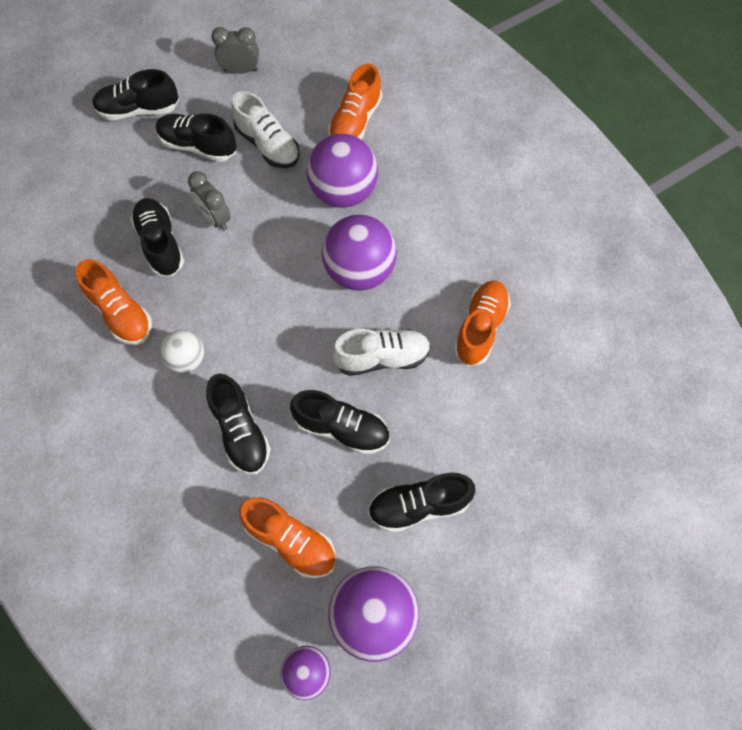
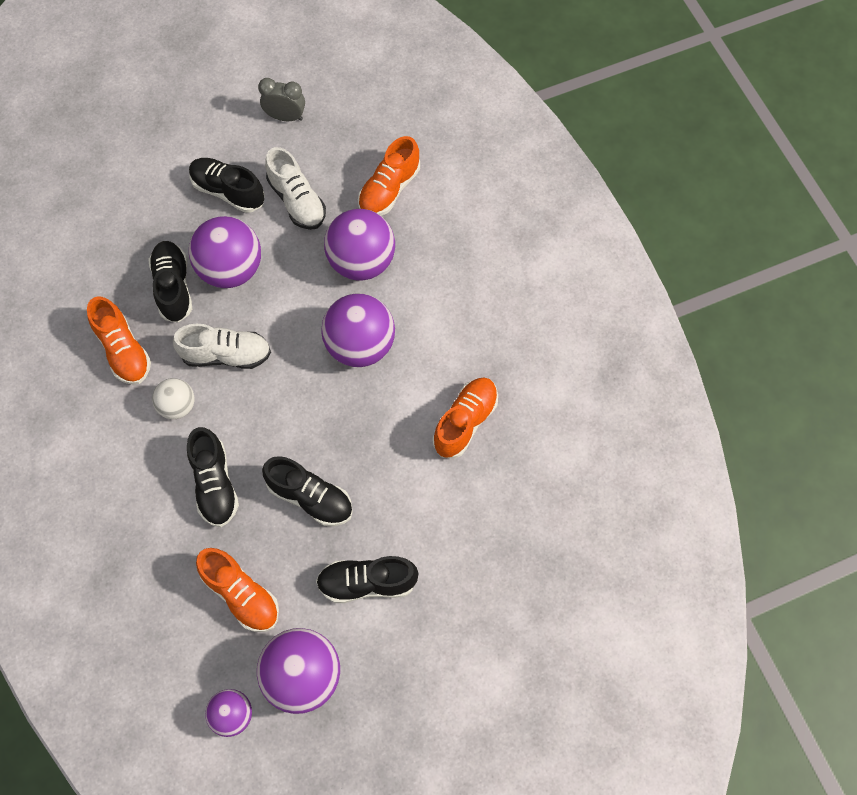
camera: 10 degrees right, 0 degrees up
(139, 110) = (177, 144): black shoe -> none
(215, 218) = (231, 269): grey clock -> purple ball
(381, 358) = (363, 435): white shoe -> white shoe (226, 355)

